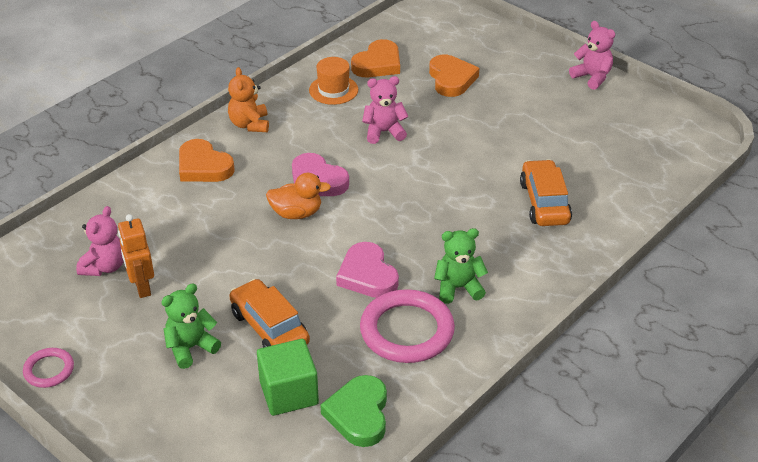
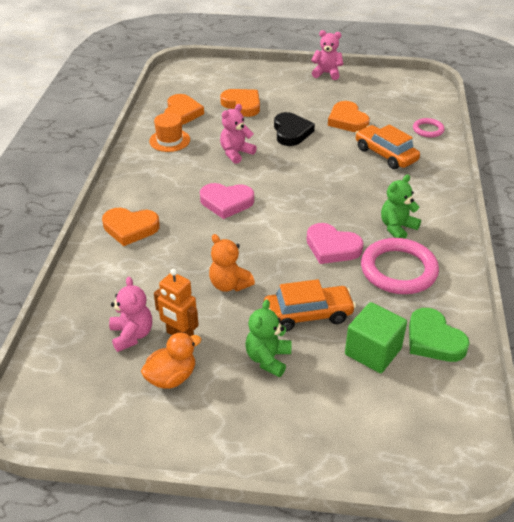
camera: 35 degrees left, 0 degrees up
(49, 370) = (174, 438): pink ring -> pink ring (428, 130)
(249, 124) = (133, 186): orange teddy bear -> orange teddy bear (229, 284)
(269, 328) = (308, 315): orange car -> orange car turned 150 degrees clockwise
(296, 213) = (237, 230): orange duck -> orange duck (171, 377)
(469, 132) = (291, 132): none -> black heart
(548, 144) = (347, 120): none -> orange heart

